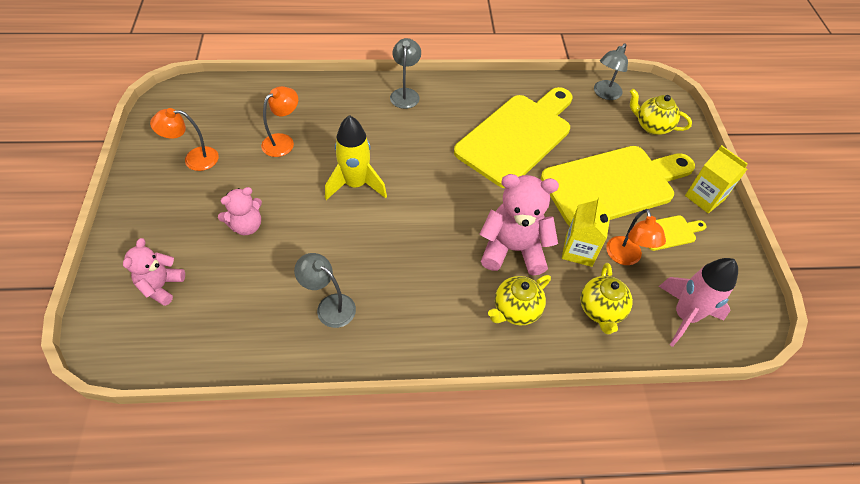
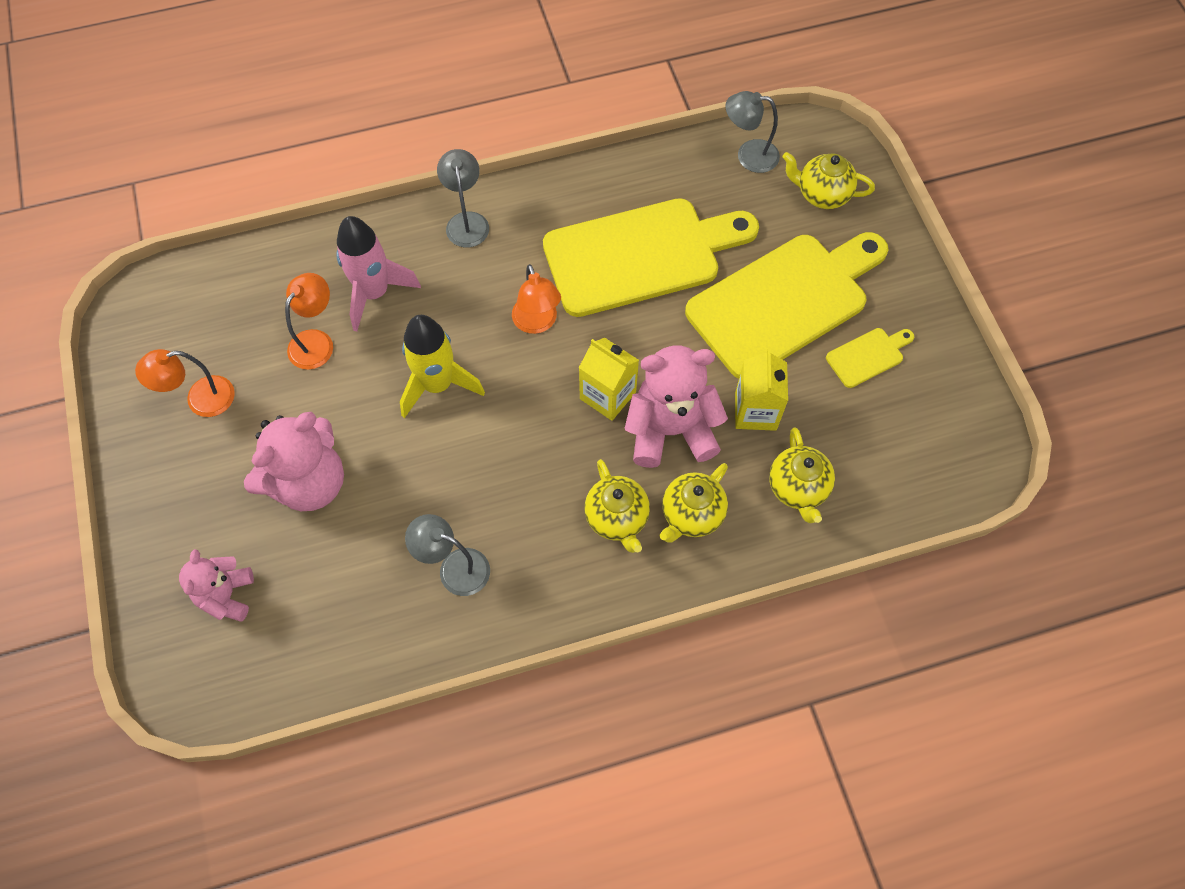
camera: 10 degrees left, 10 degrees up
(246, 226) = (309, 482): pink teddy bear -> pink teddy bear, size x1.67
(459, 300) = (617, 518): none -> yellow teapot
(517, 136) = (640, 256): yellow cutting board -> yellow cutting board turned 45 degrees clockwise
(604, 94) = (748, 155): grey lamp -> grey lamp turned 75 degrees clockwise
(625, 257) = (817, 406): orange lamp -> orange lamp (537, 323)
(684, 316) = (902, 470): pink rocket -> pink rocket (374, 293)
(704, 198) = (907, 292): yellow carton -> yellow carton (608, 395)

